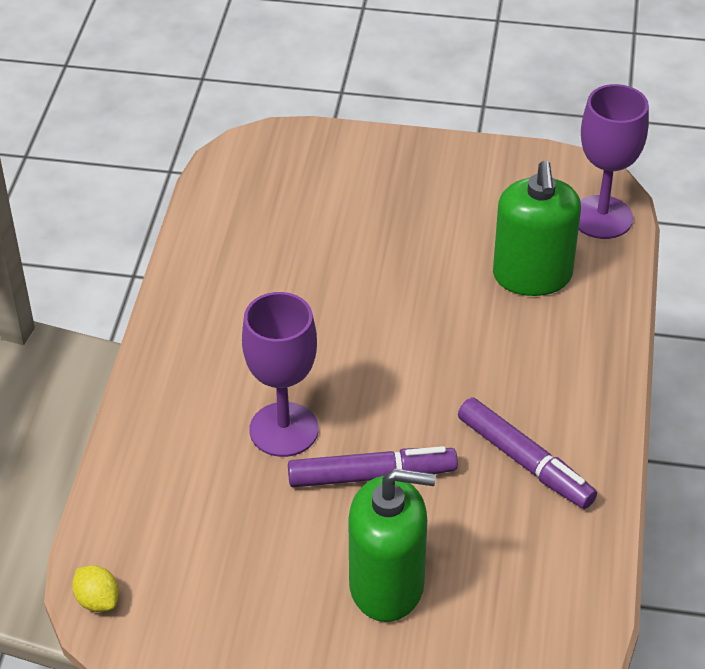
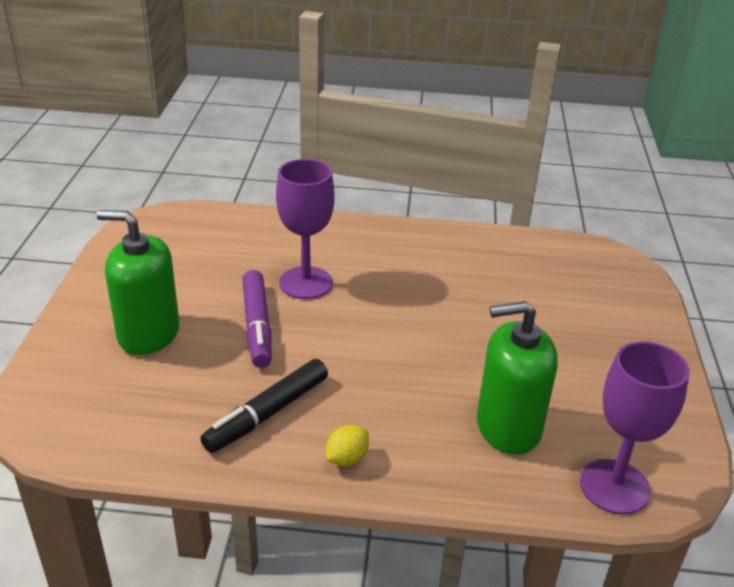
camera: 85 degrees right, 10 degrees down
(97, 600) = (163, 215): yellow lemon -> yellow lemon (347, 458)
(387, 585) = (148, 333): green soap dispenser -> green soap dispenser turned 105 degrees clockwise
(525, 462) = (267, 414): purple marker -> black marker

